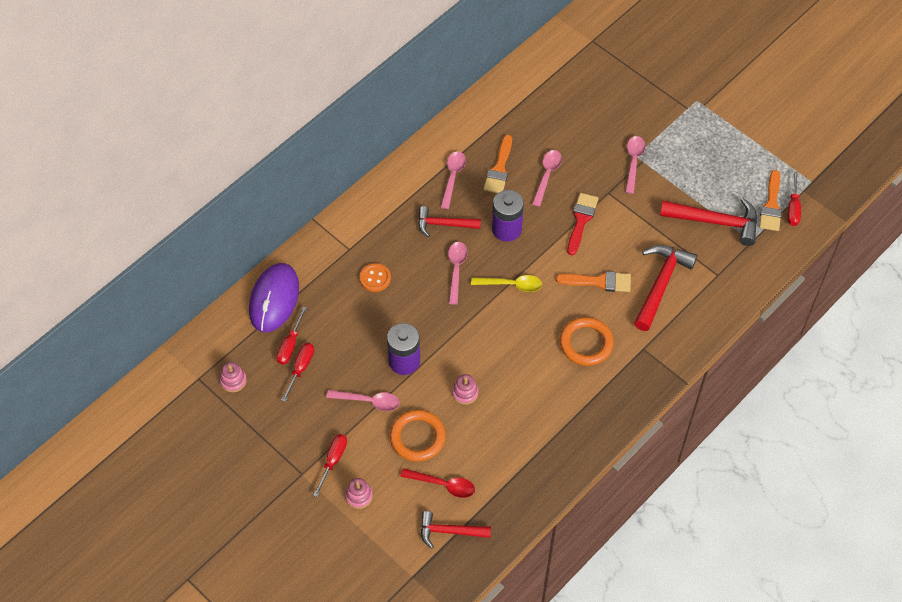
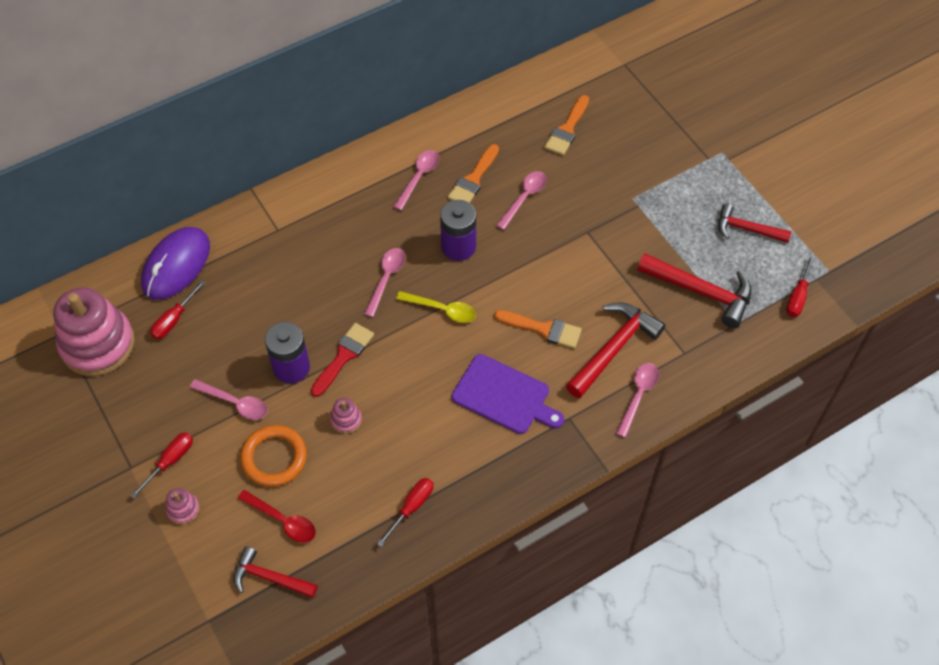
camera: 15 degrees right, 0 degrees up
(233, 381) = (98, 344): pink stacking toy -> pink stacking toy, size x2.45
(300, 368) = (175, 348): red screwdriver -> red screwdriver (411, 507)
(375, 278) = (293, 268): orange button -> none
(444, 224) = (391, 226): red hammer -> red hammer (747, 229)
(581, 220) = (546, 256): red brush -> red brush (344, 356)
(586, 343) = (504, 396): orange ring -> purple cutting board
(633, 162) = (627, 204): pink spoon -> pink spoon (638, 396)
(771, 205) = (773, 287): orange brush -> orange brush (567, 129)

